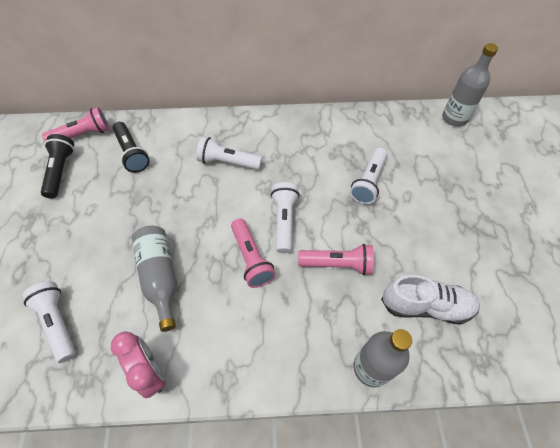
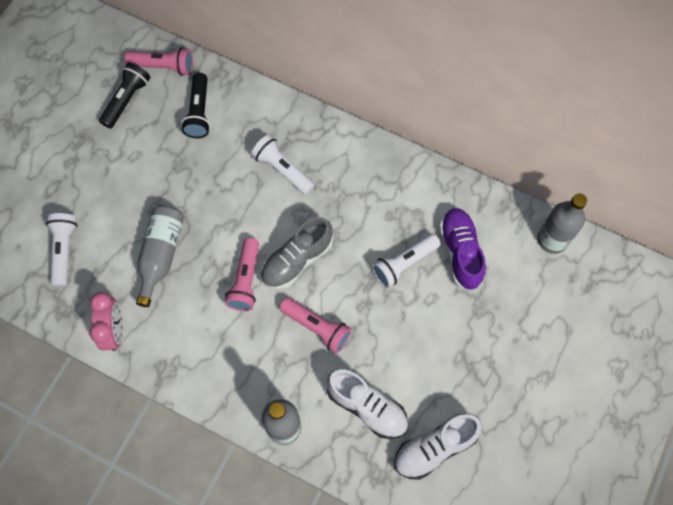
camera: 30 degrees right, 10 degrees up
(284, 221) = (297, 260): white flashlight -> grey shoe
(402, 155) = (460, 252): none -> purple shoe
(504, 308) = (434, 448): none -> white shoe

